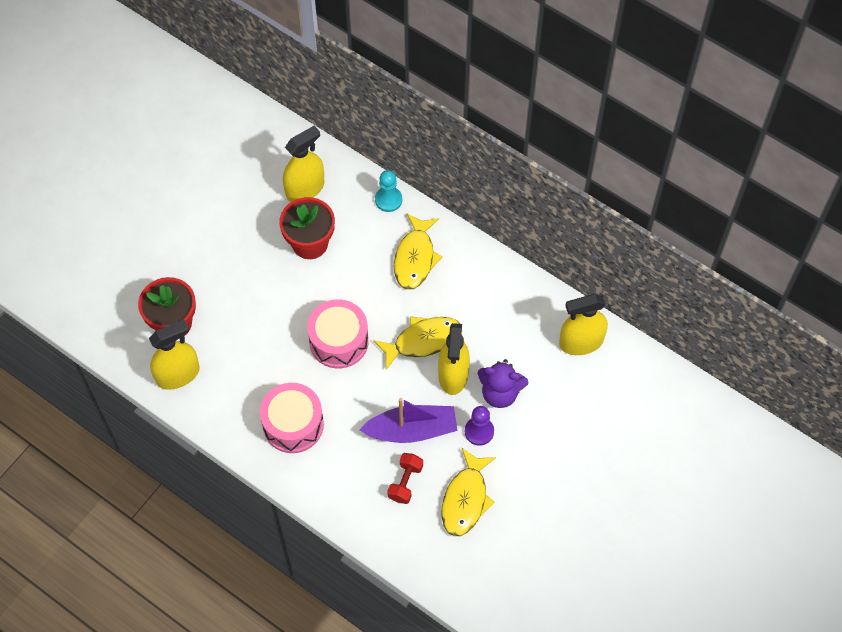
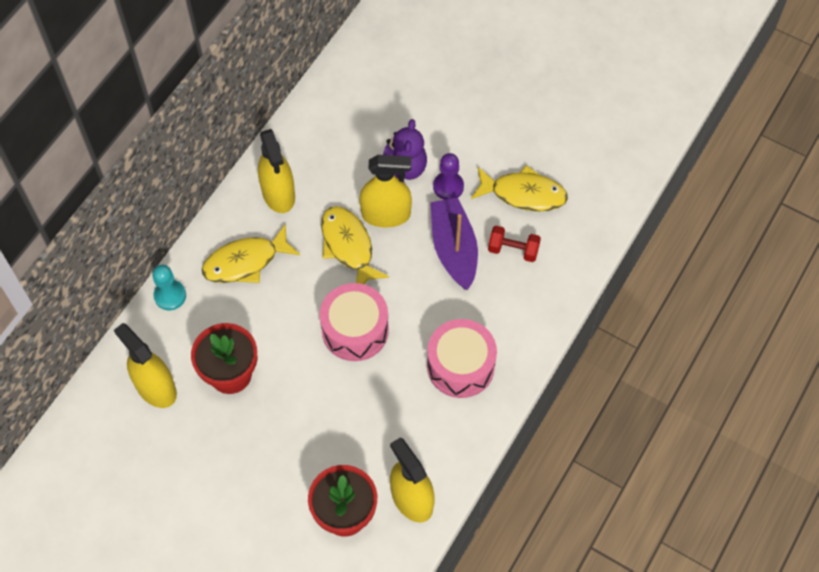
camera: 95 degrees left, 0 degrees up
(415, 258) = (245, 262): yellow fish -> yellow fish turned 150 degrees clockwise
(581, 342) = (339, 101): yellow spray bottle -> yellow spray bottle (278, 194)

